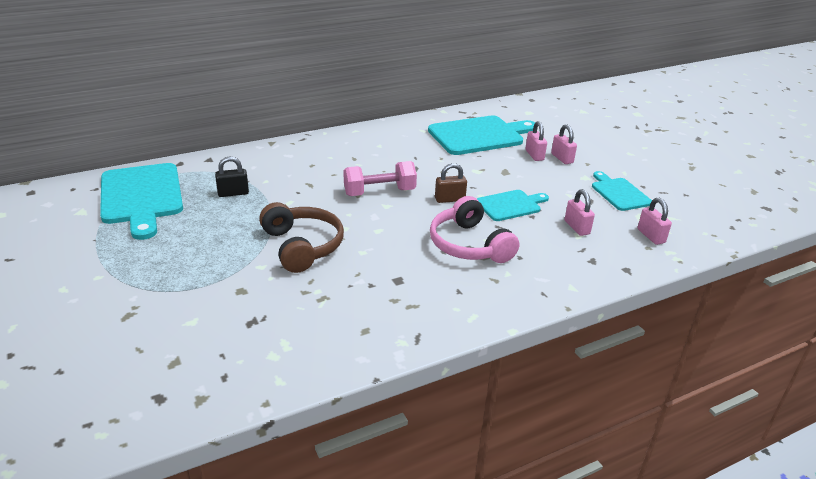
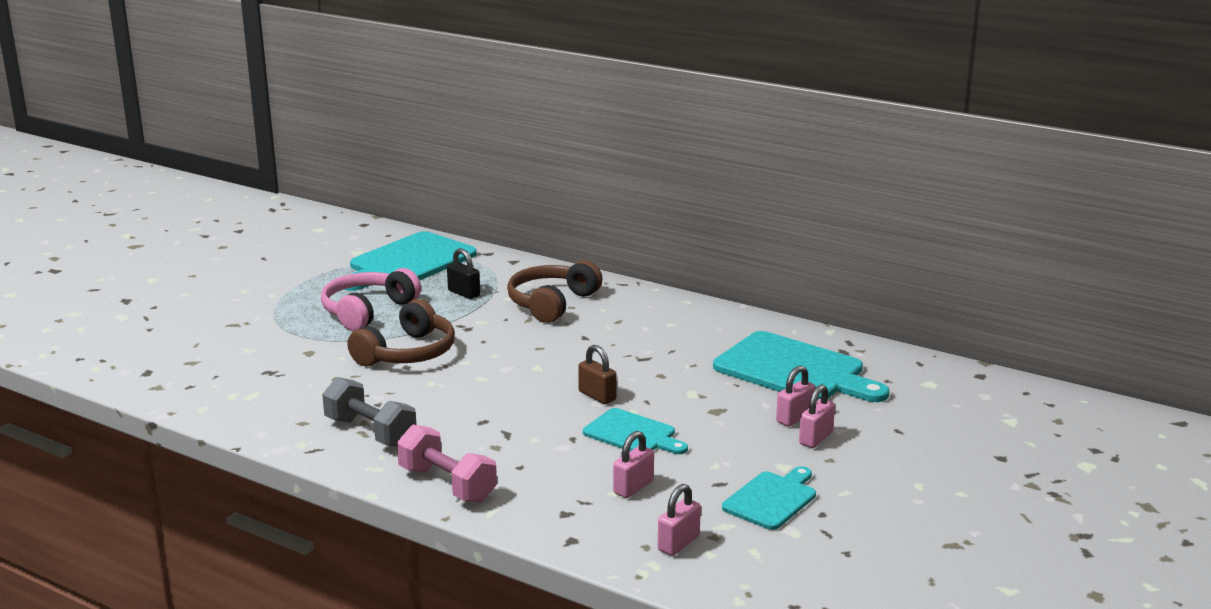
camera: 60 degrees right, 10 degrees down
(297, 169) = (551, 303): none -> brown headphones
(379, 192) = (560, 356): pink dumbbell -> pink dumbbell (447, 484)
(414, 302) = (370, 432): none -> grey dumbbell
(469, 245) = (510, 432): pink headphones -> pink headphones (367, 311)

